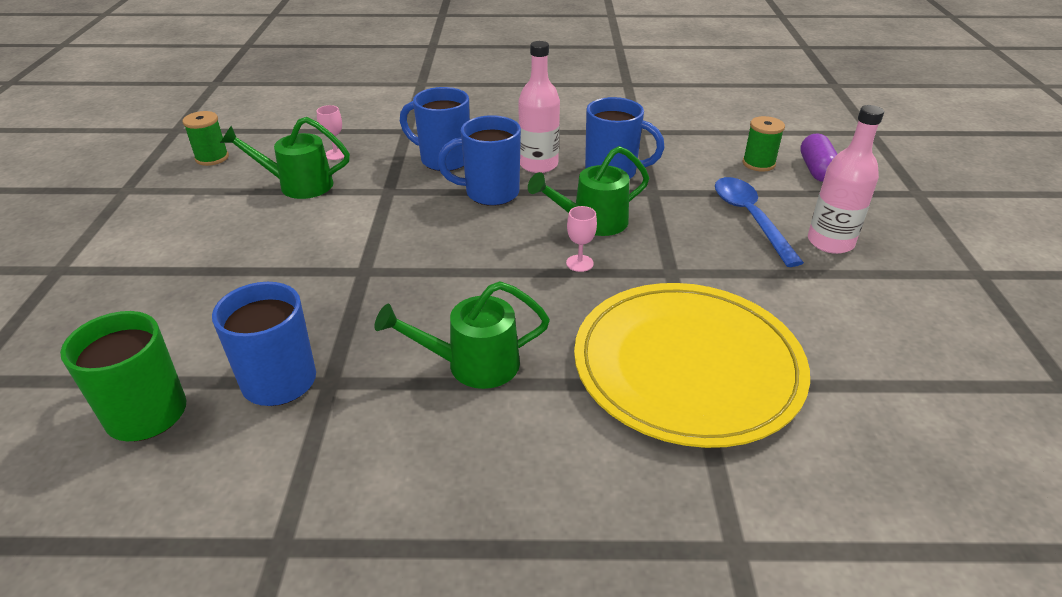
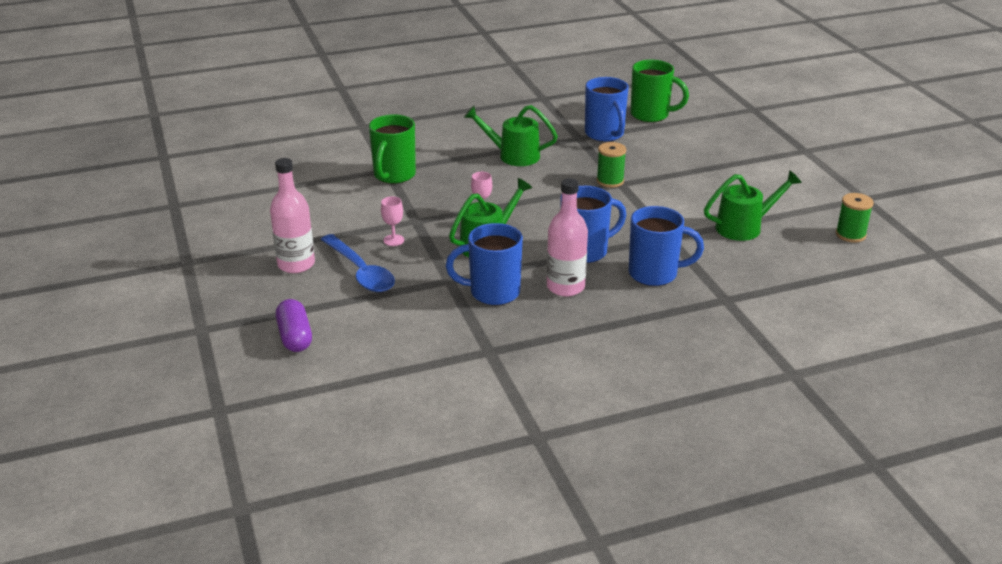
camera: 160 degrees right, 5 degrees down
(336, 154) = (754, 259): pink goblet -> pink goblet (393, 240)
(472, 365) = (512, 156): green watering can -> green watering can turned 135 degrees counterclockwise
(687, 366) = (394, 175): yellow plate -> green mug
(758, 164) = (354, 333): green spool -> green spool (610, 181)

